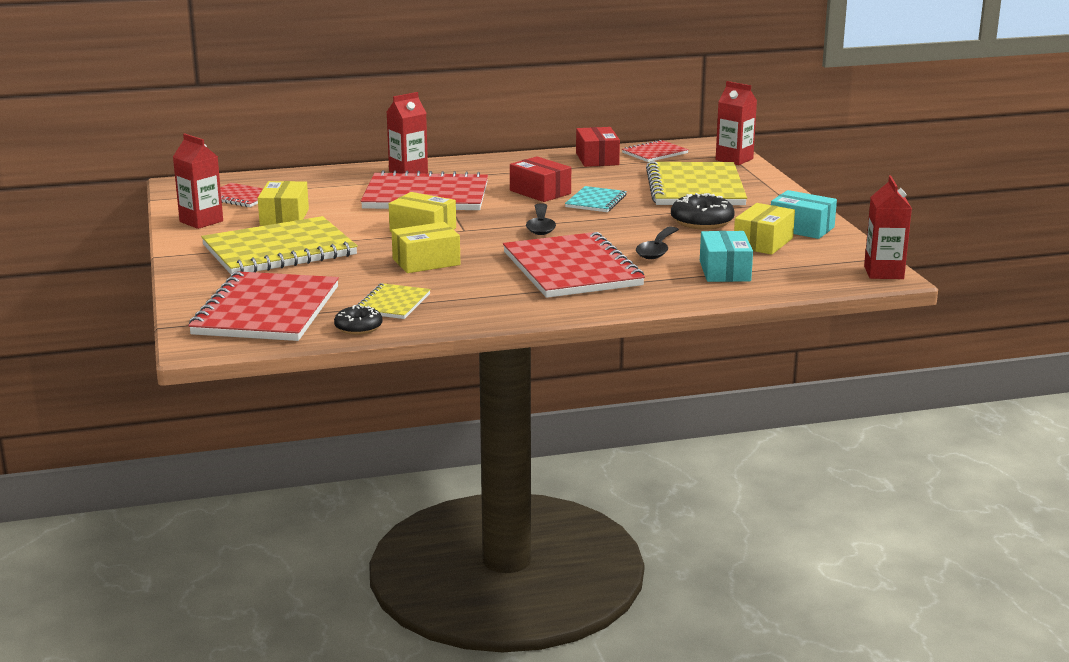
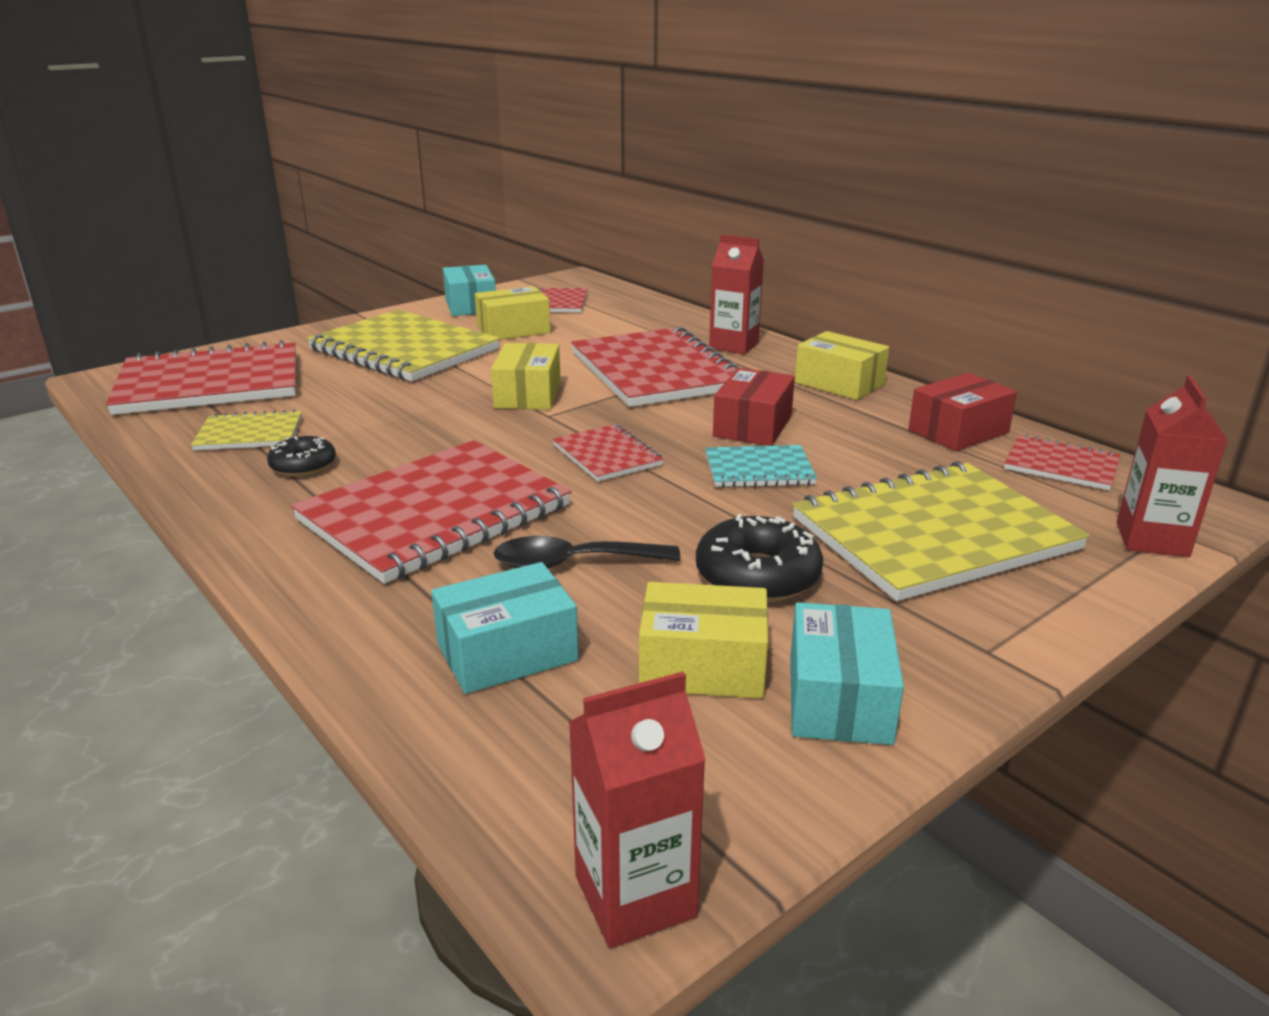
camera: 65 degrees right, 5 degrees up
(201, 221) = (471, 306): red carton -> turquoise box
(358, 327) = (162, 434): black donut -> black donut (303, 466)
(426, 262) = (409, 420): yellow box -> yellow box (839, 383)
(541, 226) = (607, 455): black spoon -> red notebook

